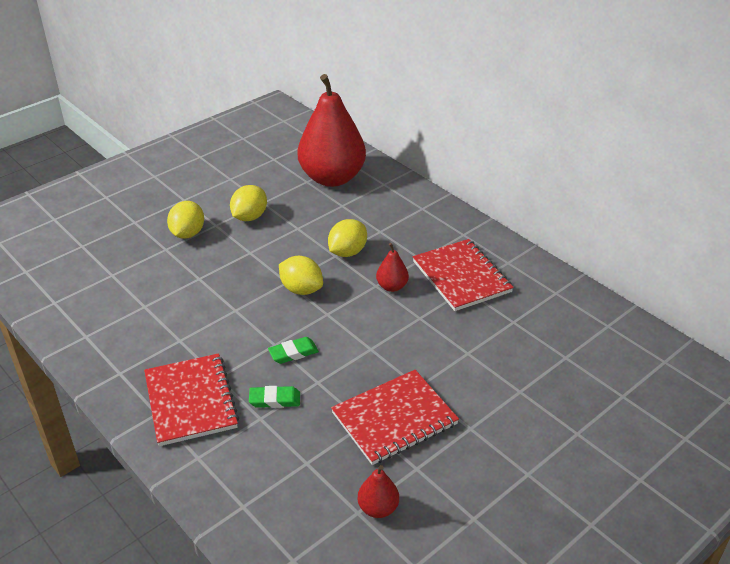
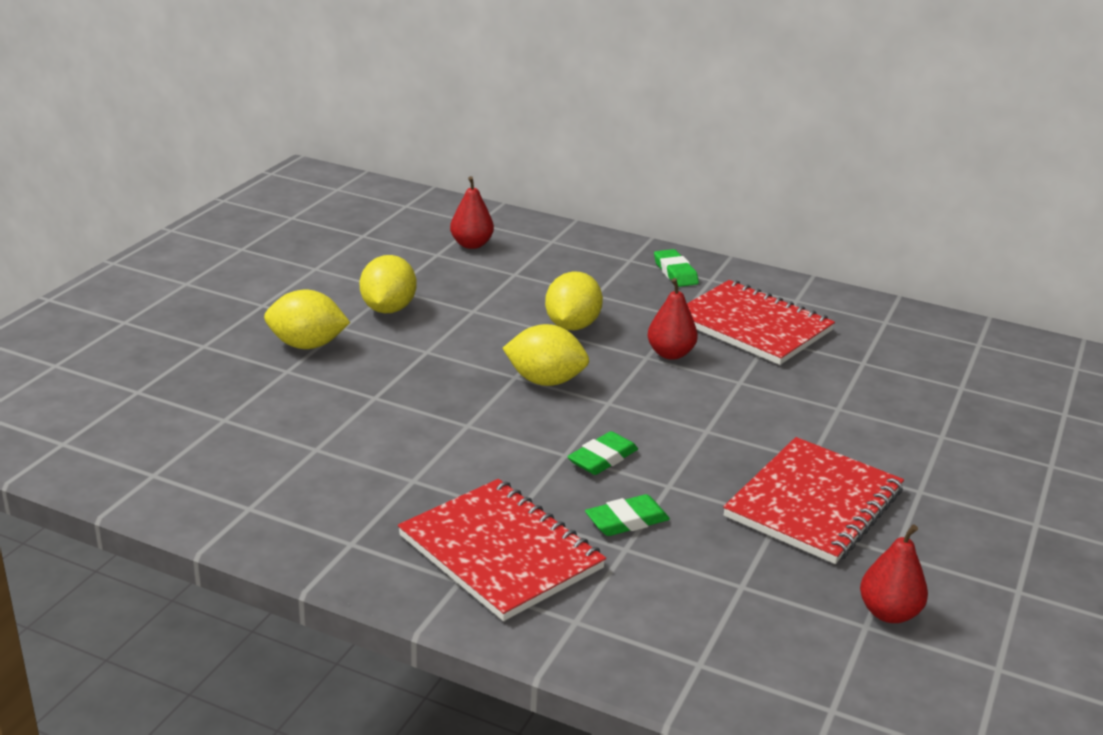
camera: 25 degrees left, 10 degrees down
(188, 233) = (307, 345): yellow lemon -> yellow lemon turned 75 degrees counterclockwise
(332, 178) = (471, 244): red pear -> red pear, size x0.41
(443, 224) = (675, 272): none -> green eraser

